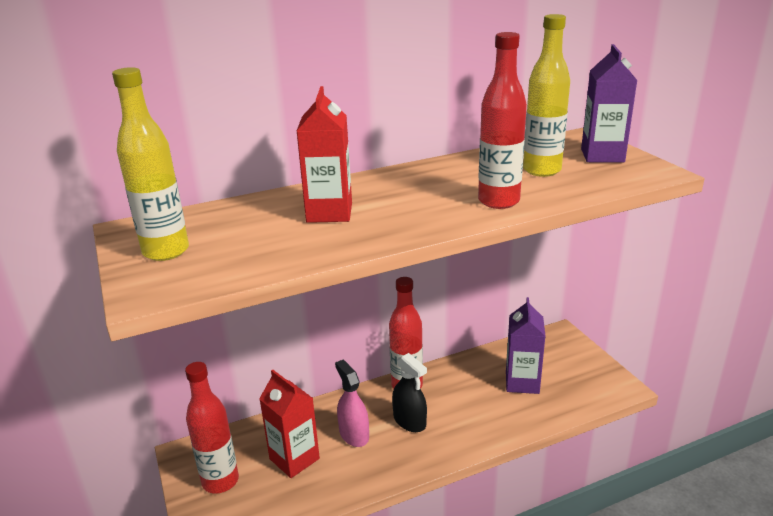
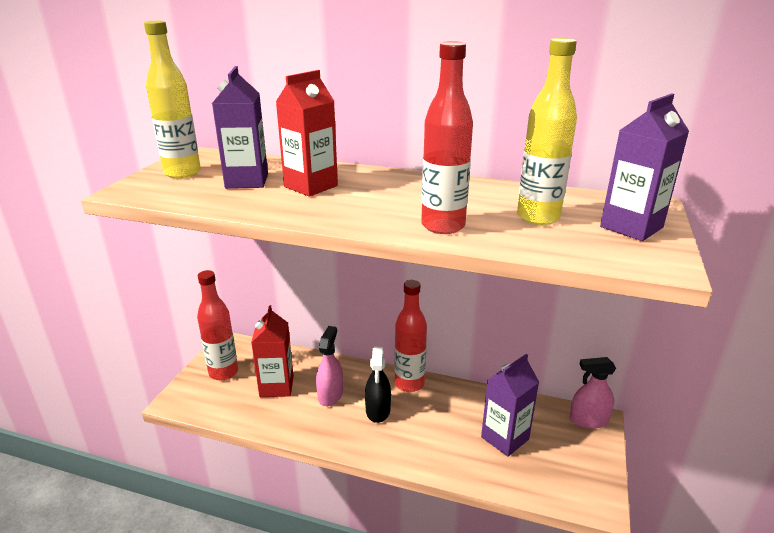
camera: 40 degrees right, 0 degrees up
(257, 232) = (247, 181): none -> purple carton
(555, 337) = (588, 420): none -> pink spray bottle

